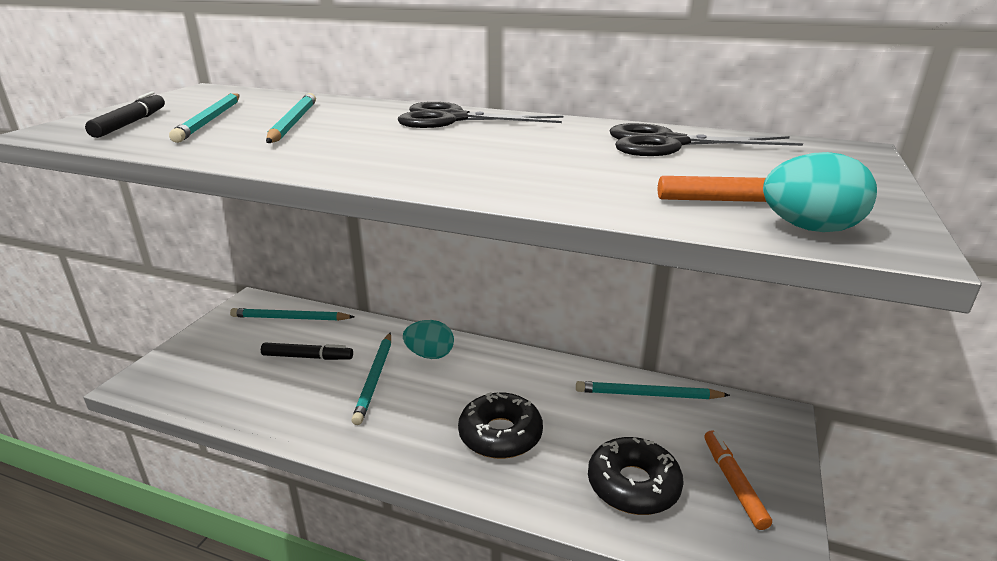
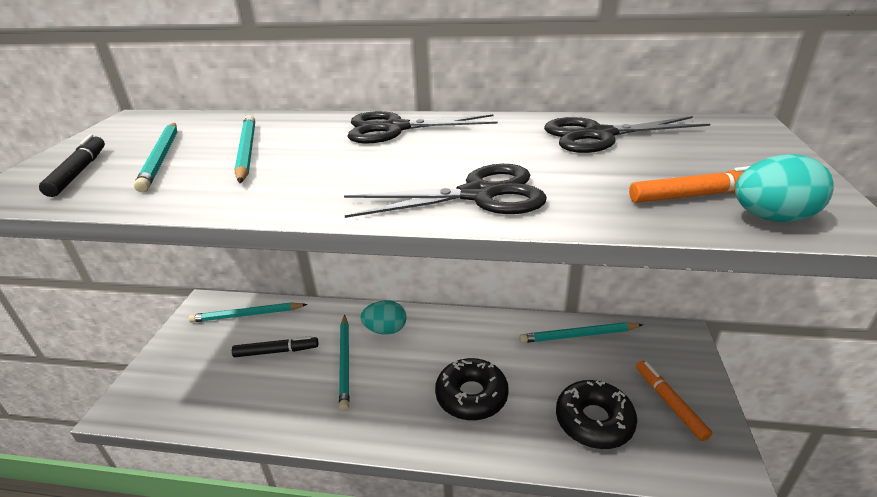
camera: 10 degrees left, 5 degrees up
(498, 177) = (478, 195): none -> black scissors

